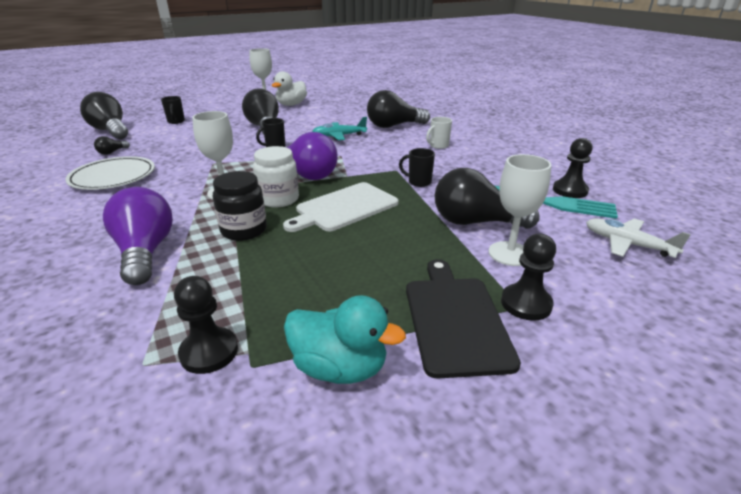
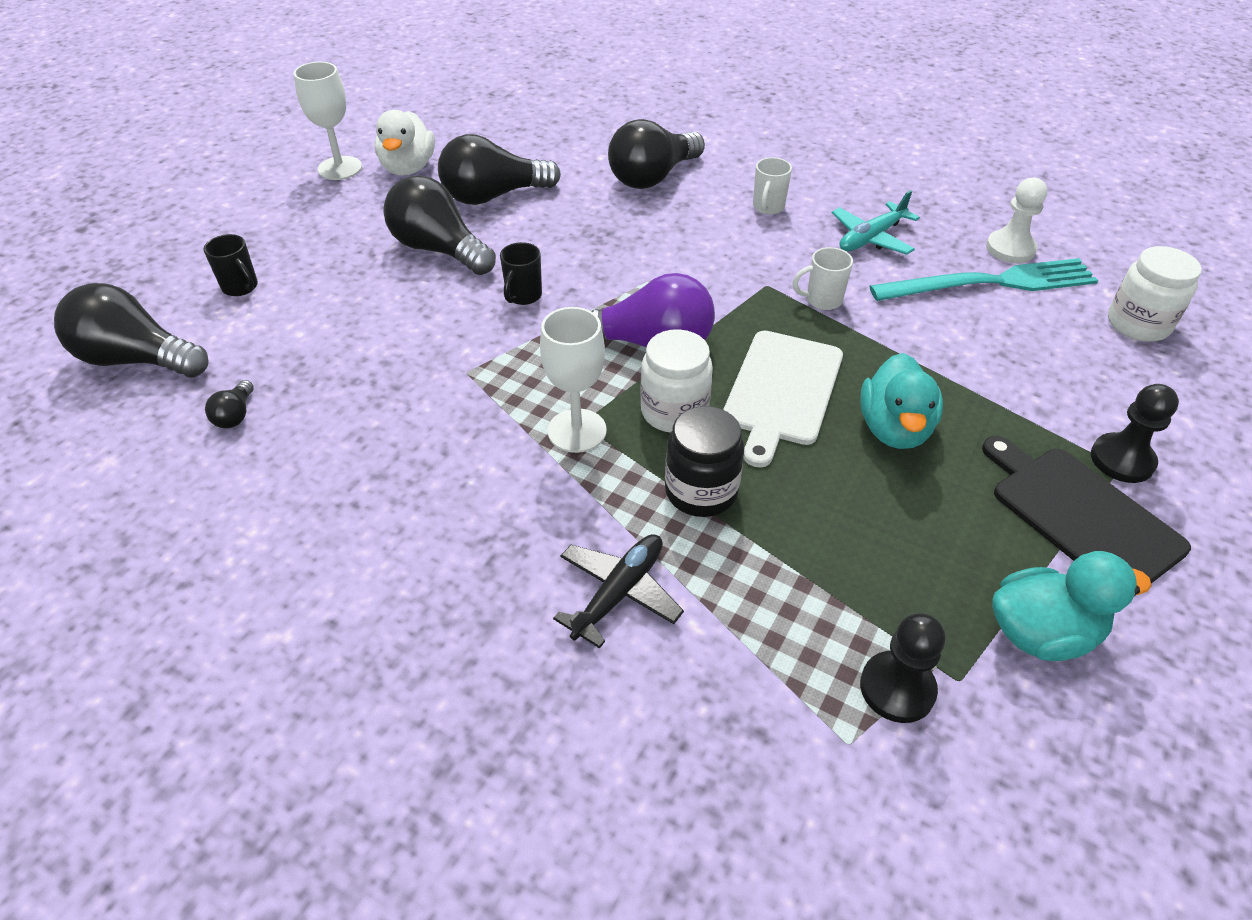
camera: 30 degrees left, 15 degrees up
(113, 177) = (335, 472): white plate -> none
(145, 252) = (619, 593): purple light bulb -> black plane
(339, 136) = (595, 231): turquoise plane -> turquoise plane (871, 238)
(385, 240) = (894, 429): none -> turquoise duck
(418, 182) = (822, 300): black mug -> white mug
(475, 222) = (962, 352): black light bulb -> black light bulb (493, 196)
(510, 253) = (1044, 391): white goblet -> none
(570, 190) = (1010, 249): black pawn -> white pawn
(627, 244) = (1138, 324): white plane -> white jar

